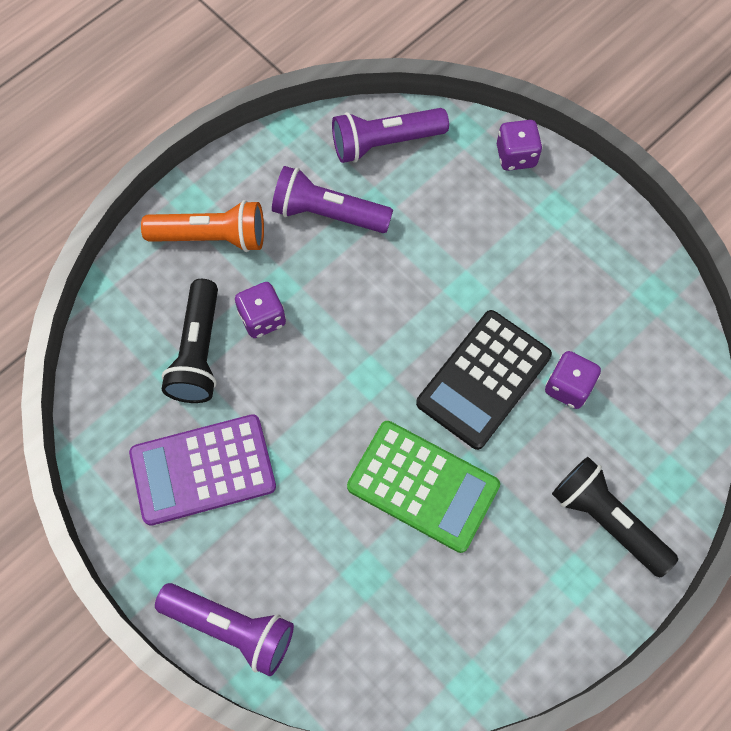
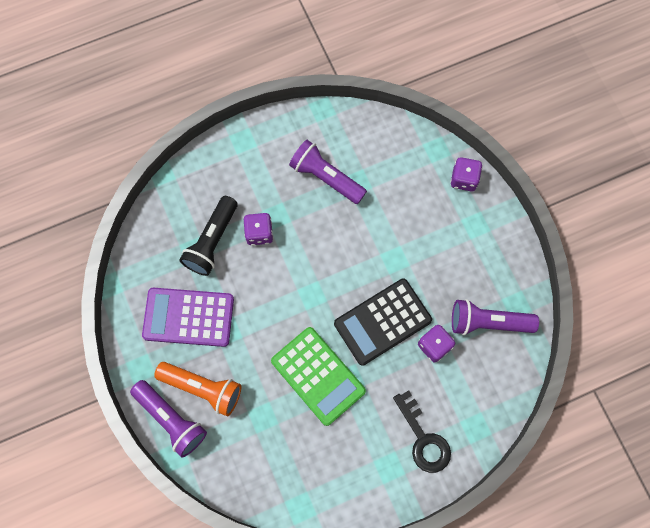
camera: 20 degrees right, 5 degrees up
(212, 237) = (247, 168): orange flashlight -> orange flashlight (203, 388)
(384, 143) = (381, 141): purple flashlight -> purple flashlight (488, 322)
(606, 520) = (423, 438): black flashlight -> black key

